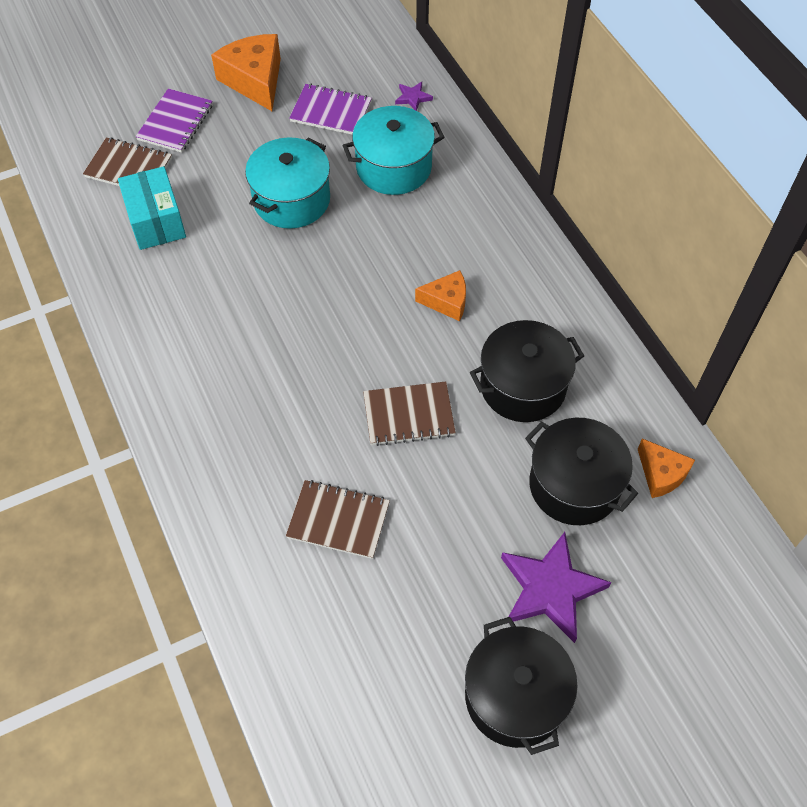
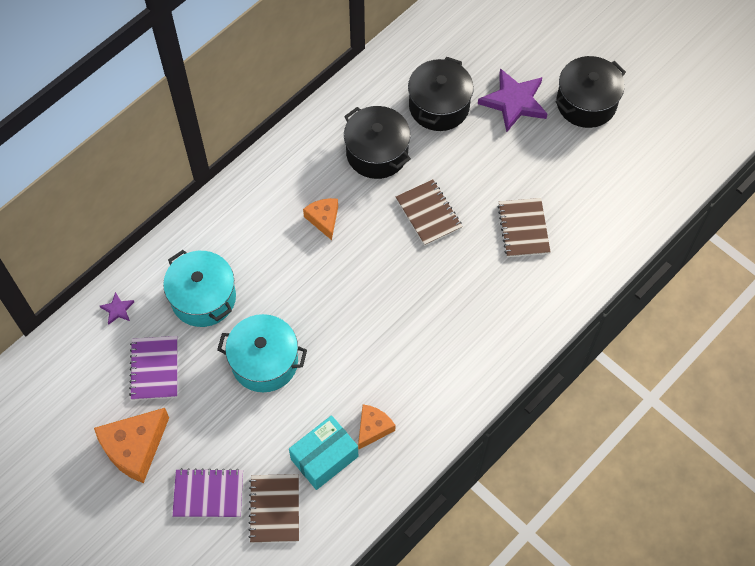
camera: 110 degrees left, 5 degrees up
(661, 474) = (410, 62): orange cheese -> orange cheese (373, 428)

